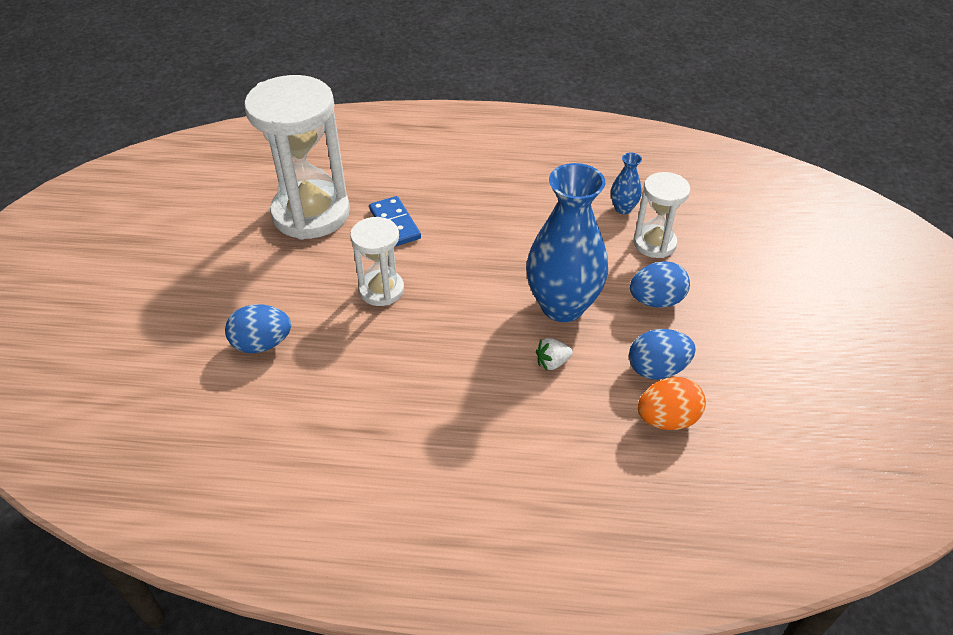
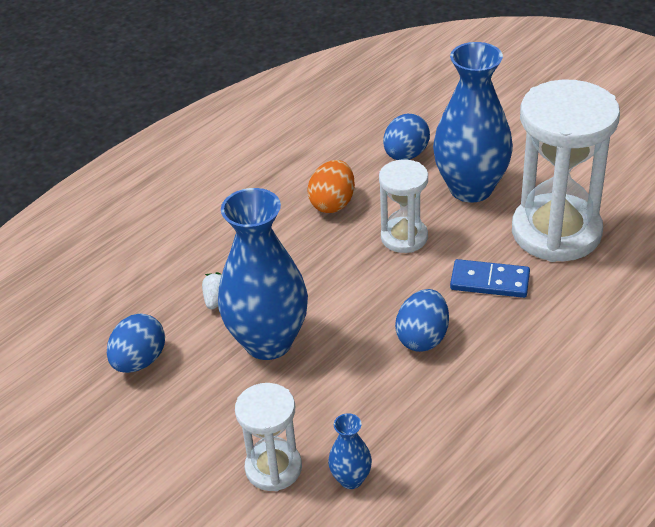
camera: 130 degrees right, 5 degrees down
(286, 280) = (471, 188): none -> blue vase
(656, 301) = (204, 413): blue egg -> blue egg (423, 338)
(667, 419) = (94, 335): orange egg -> orange egg (333, 203)

